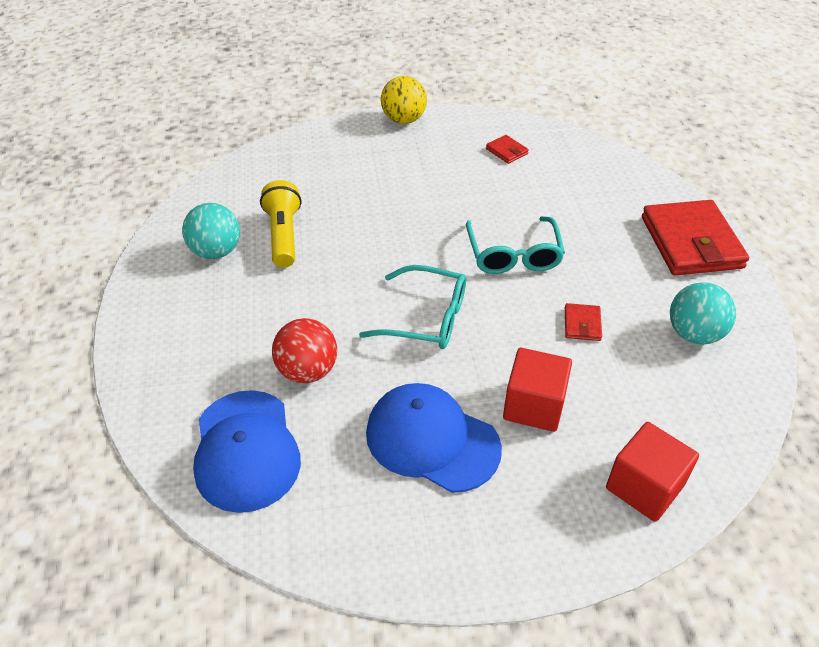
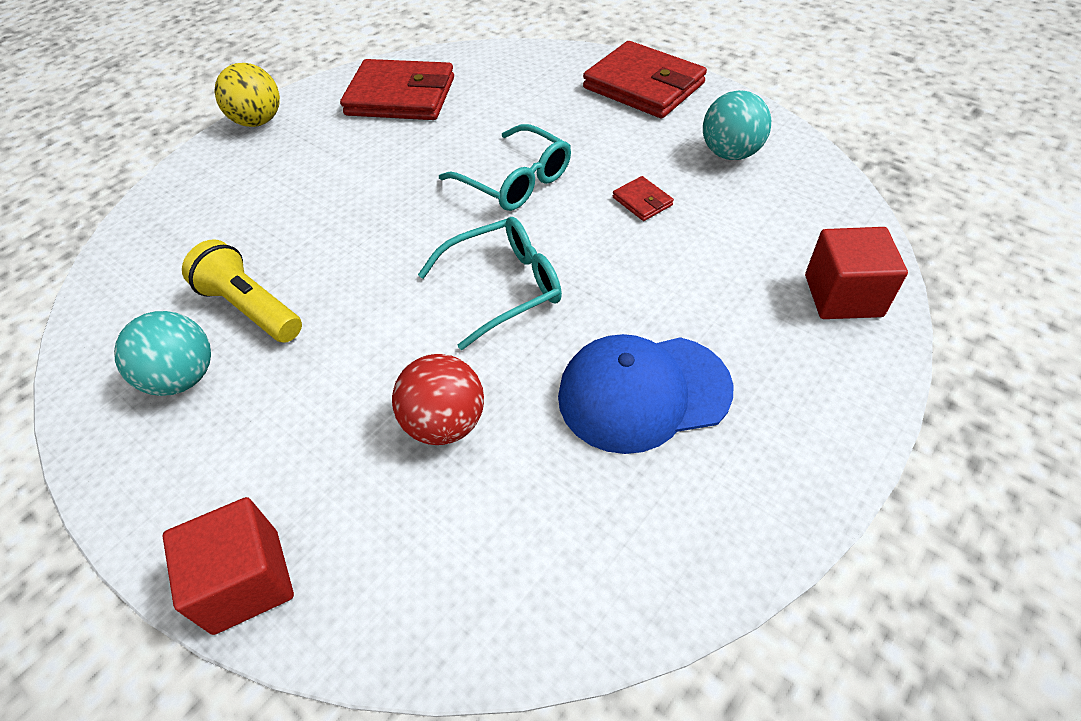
camera: 40 degrees left, 5 degrees up
(246, 450) = (476, 558): blue cap -> none
(506, 151) = (401, 96): red wallet -> red wallet, size x2.36
(534, 406) = (688, 295): red cube -> red cube (246, 581)

